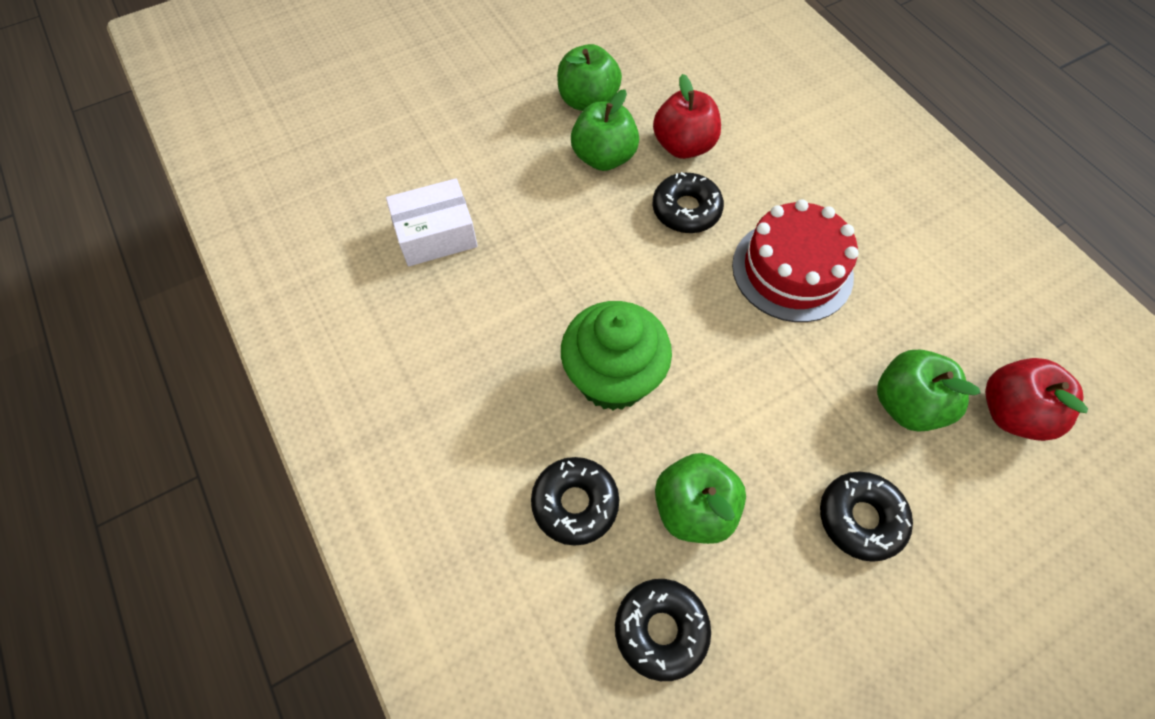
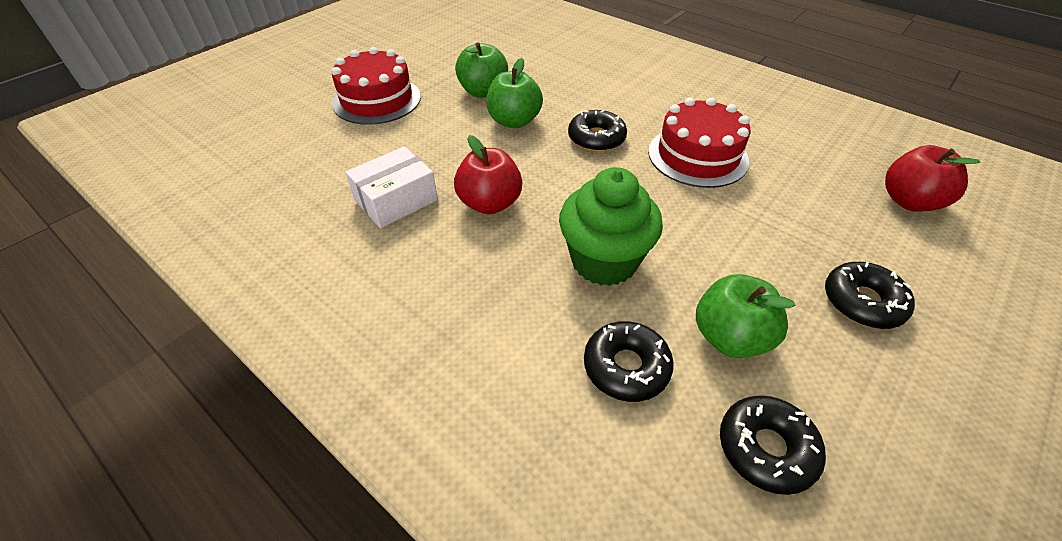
camera: 20 degrees left, 15 degrees down
(464, 83) = (377, 100): none -> red cake
(683, 146) = (571, 102): red apple -> red apple (490, 203)
(906, 404) = (837, 216): green apple -> none

